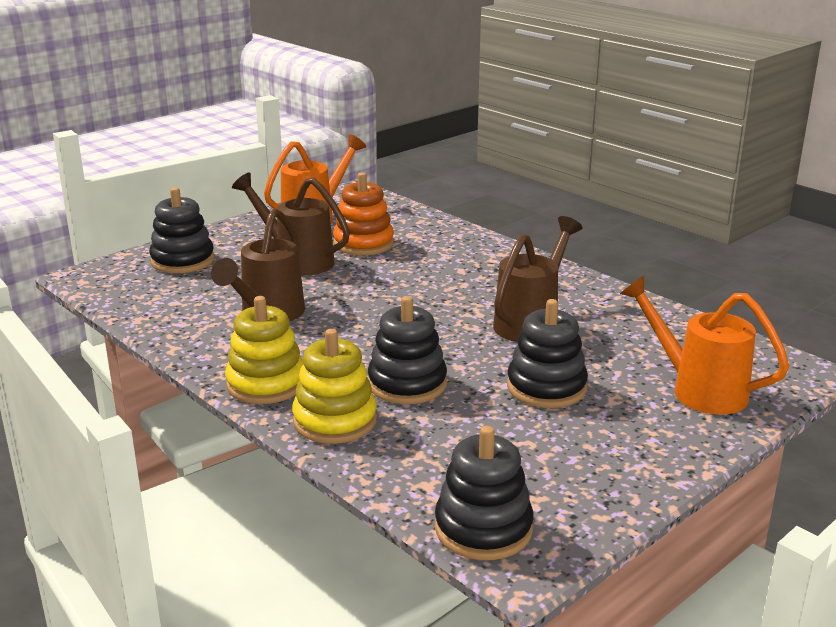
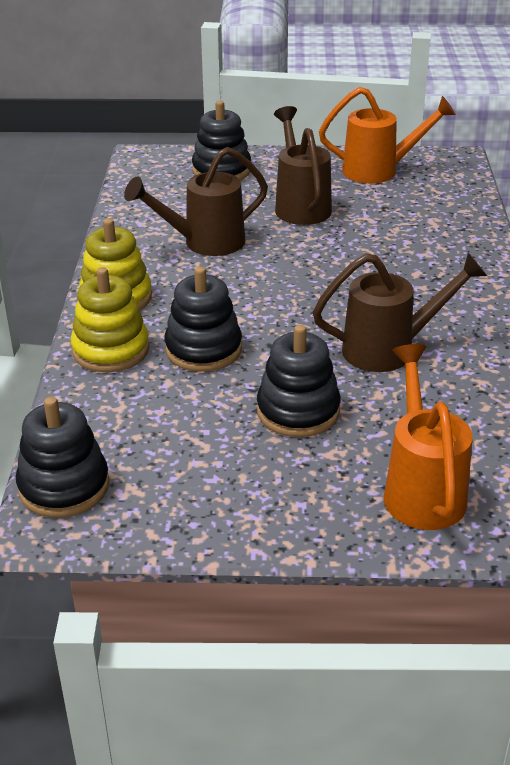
camera: 45 degrees right, 10 degrees up
(363, 243) = (377, 212): orange stacking toy -> none

